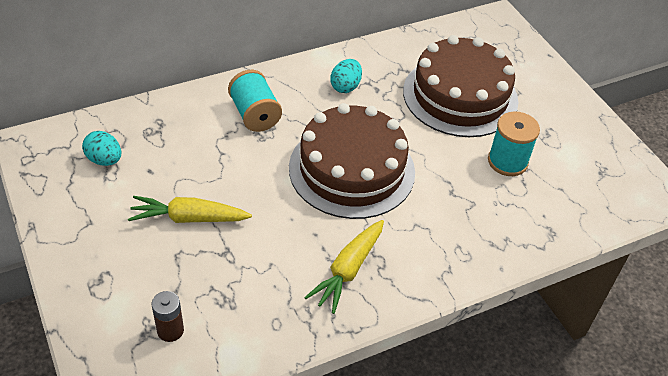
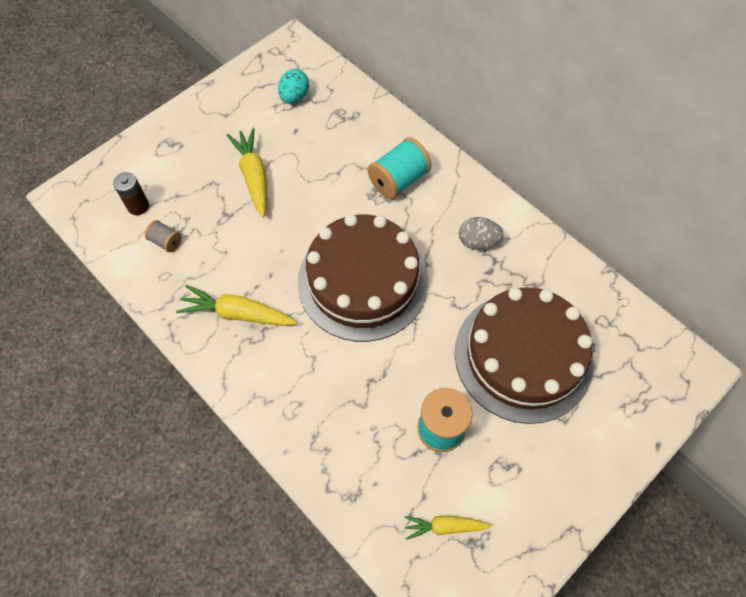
camera: 75 degrees right, 15 degrees up
(232, 313) = (166, 241): none -> grey spool
(345, 86) = (478, 242): turquoise egg -> grey egg
(587, 184) = (444, 526): none -> yellow carrot

